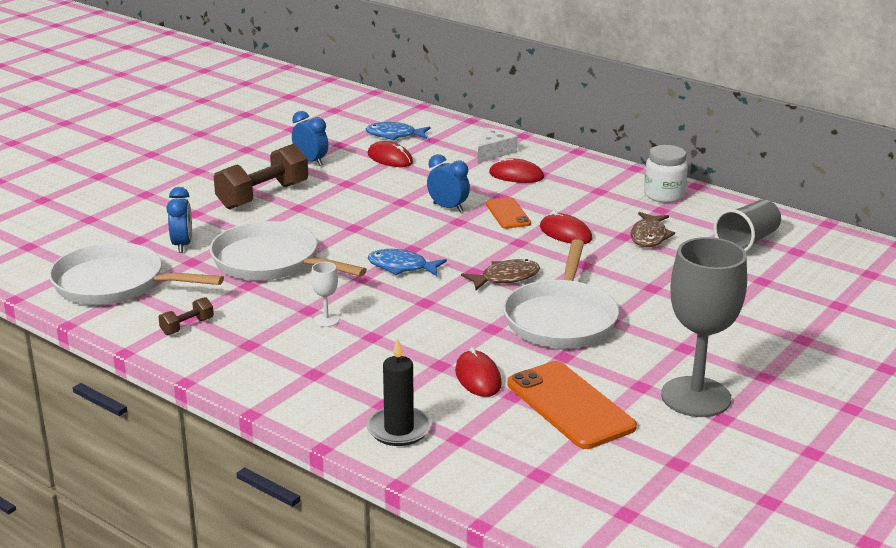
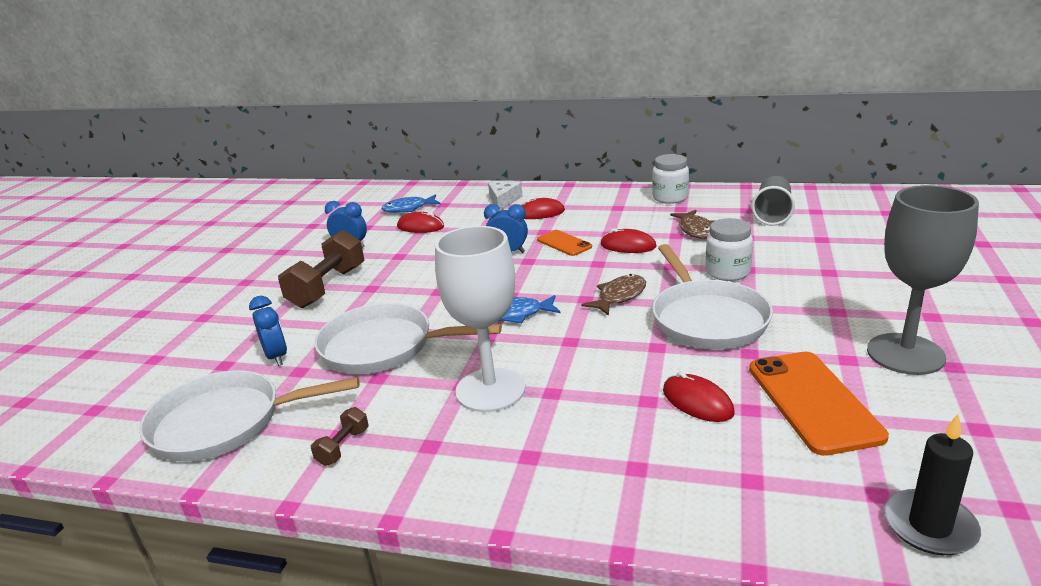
camera: 20 degrees left, 0 degrees up
(326, 320) = (490, 390): white goblet -> white goblet, size x2.48
(399, 429) = (682, 493): black candle -> black candle (929, 526)
(570, 405) = (813, 401): orange phone -> orange phone turned 45 degrees clockwise
(629, 285) = (727, 272): none -> white jar

